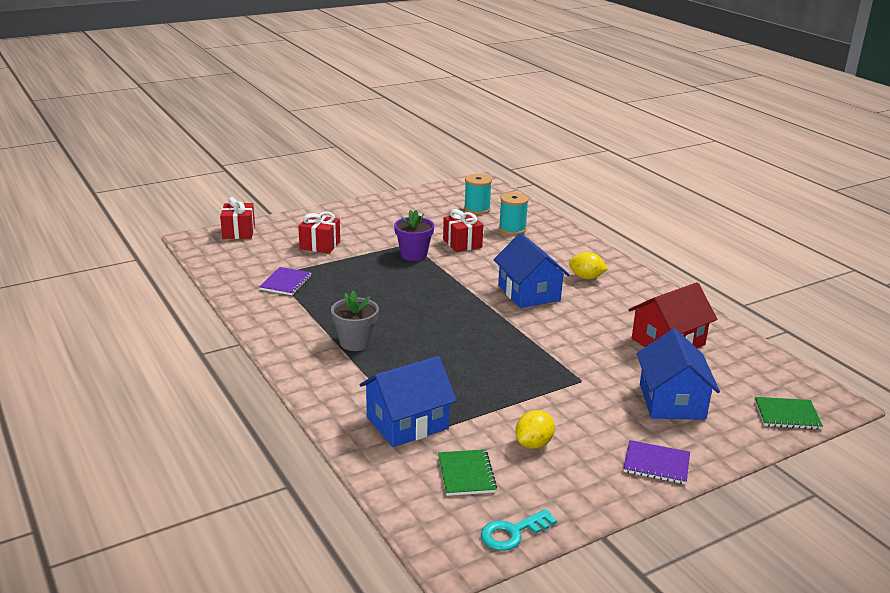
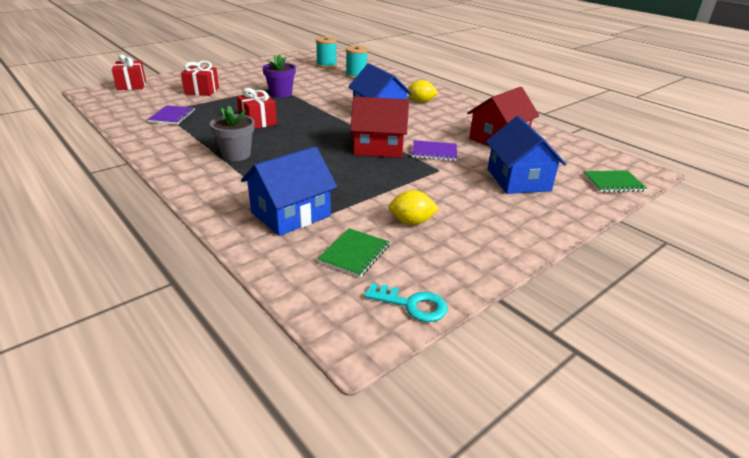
camera: 10 degrees left, 5 degrees up
(462, 243) = (319, 85): red gift -> red gift (258, 122)
(466, 474) = (354, 254): green notebook -> green notebook turned 45 degrees clockwise
(512, 533) = (412, 305): turquoise key -> turquoise key turned 120 degrees counterclockwise
(518, 344) = (379, 147): none -> red house
(533, 444) = (411, 222): yellow lemon -> yellow lemon turned 60 degrees clockwise
(656, 464) = (525, 229): purple notebook -> purple notebook (434, 152)

